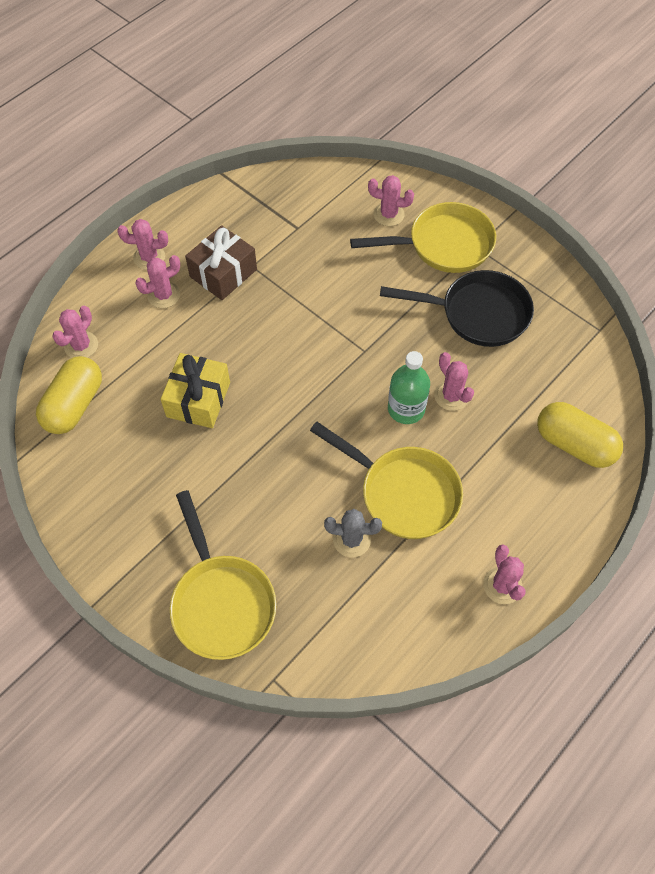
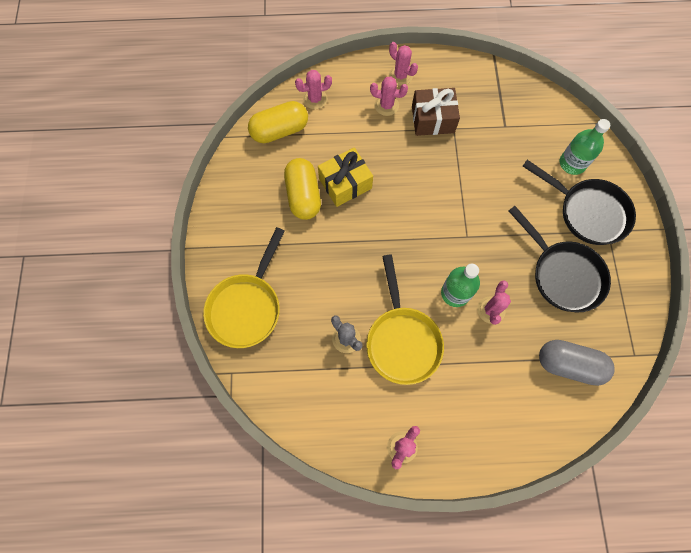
camera: 45 degrees right, 10 degrees up
(388, 214) = (572, 163): pink cactus -> green bottle
(443, 245) = (587, 212): yellow pan -> black pan
(560, 383) = (569, 364): none -> grey capsule
(574, 444) = (536, 409): yellow capsule -> yellow capsule (303, 196)

